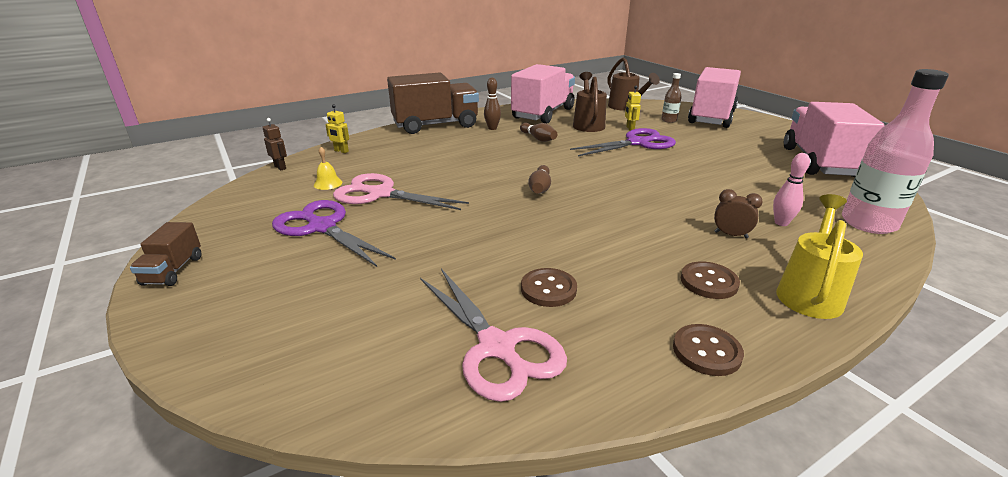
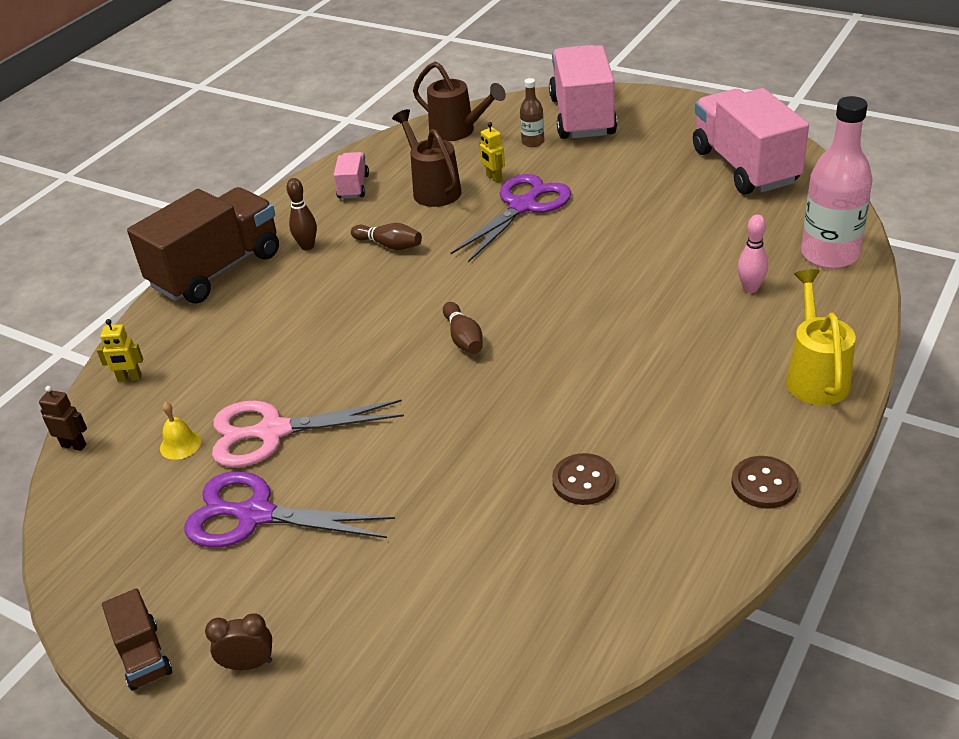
camera: 25 degrees left, 10 degrees up
(497, 347) = (587, 568): pink scissors -> none
(543, 114) = (353, 187): pink truck -> pink truck, size x0.46
(709, 282) = (724, 402): brown button -> none
(731, 235) = (711, 327): brown clock -> brown clock (248, 664)

